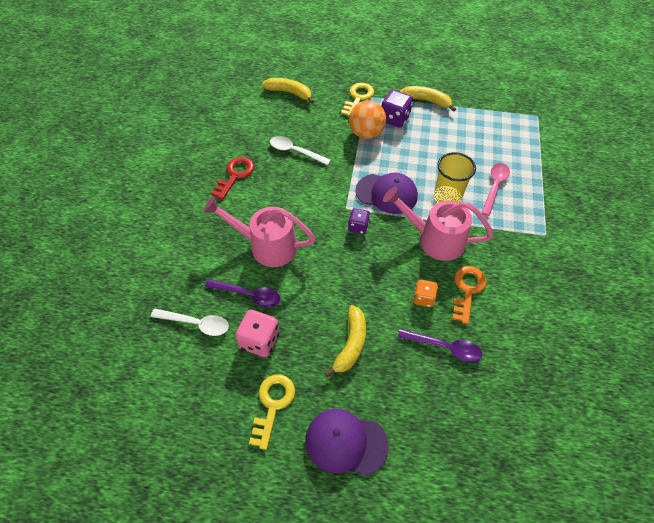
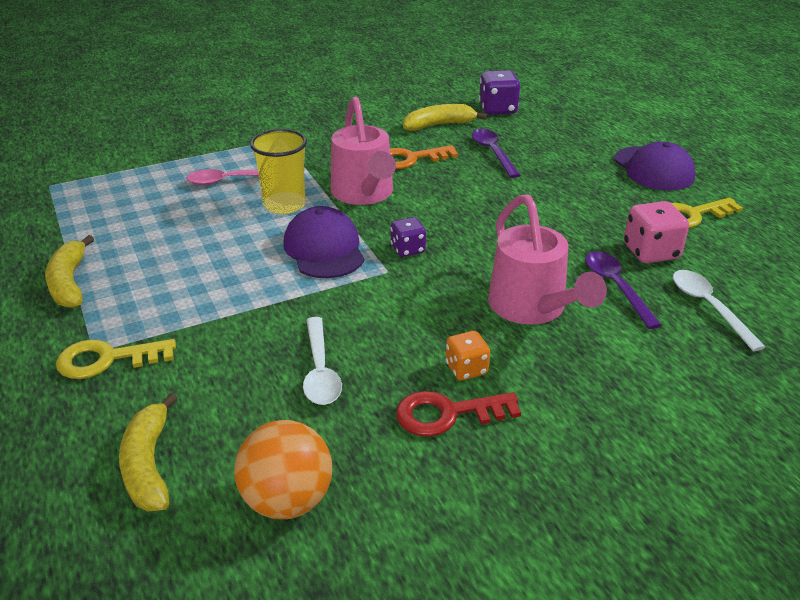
camera: 125 degrees left, 20 degrees down
(351, 344) = (565, 198): yellow banana -> yellow banana (439, 125)
(366, 133) = (206, 313): orange ball -> orange ball (287, 500)
(394, 119) = (144, 298): purple dice -> purple dice (498, 109)
(423, 298) = (453, 177): orange dice -> orange dice (466, 369)

